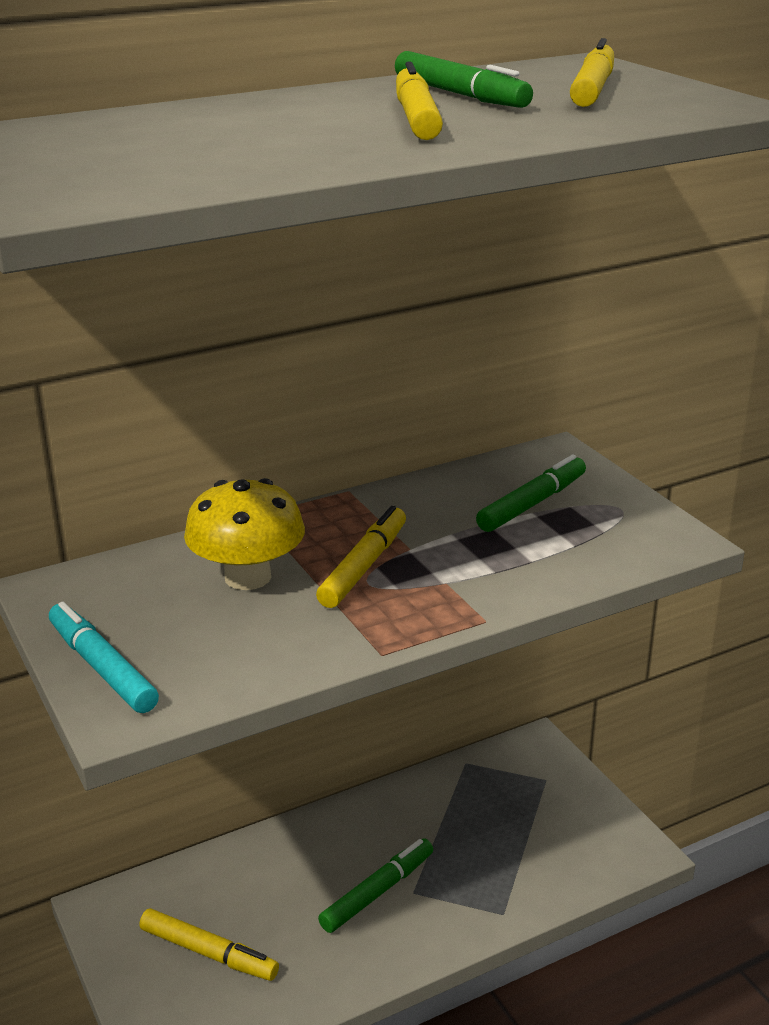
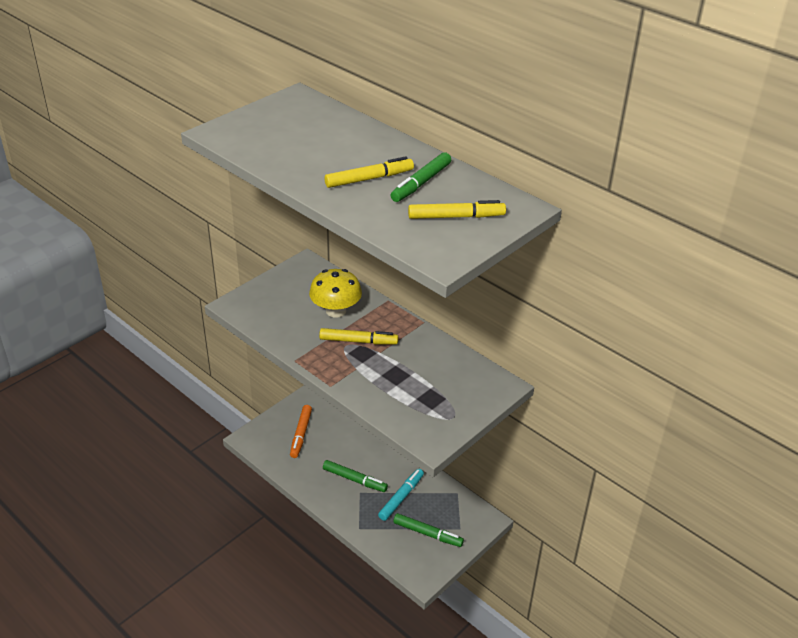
camera: 70 degrees right, 10 degrees up
(102, 668) = (260, 292): turquoise marker -> turquoise marker (401, 497)
(208, 953) = (301, 434): yellow marker -> orange marker
(532, 504) = (442, 384): green marker -> green marker (427, 534)

